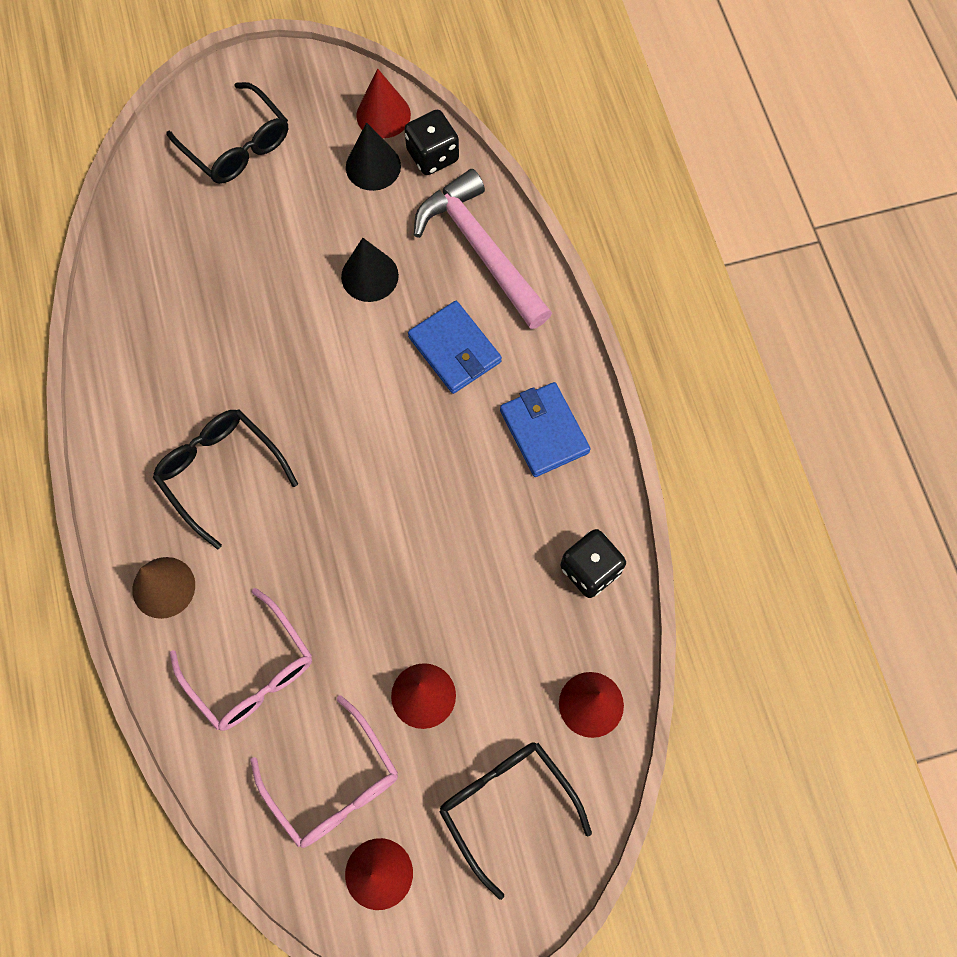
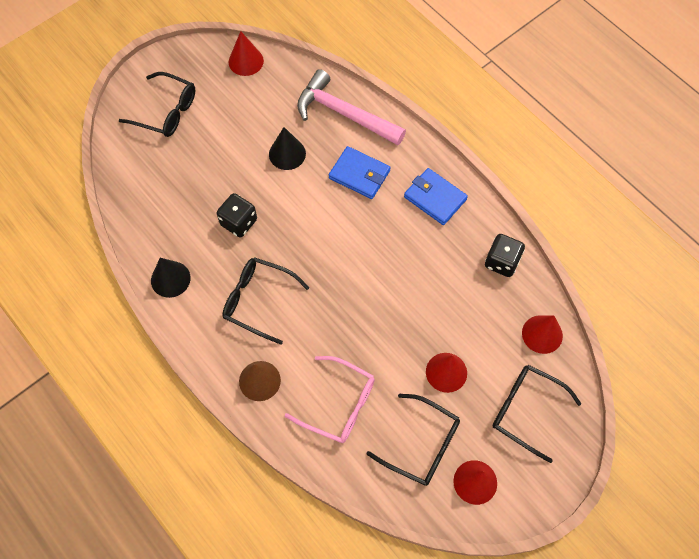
camera: 25 degrees left, 5 degrees down
(334, 784) = (422, 445): pink glasses -> black glasses
(373, 166) = (255, 92): black cone -> black cone (170, 279)
(432, 155) = (287, 73): black dice -> black dice (239, 222)

